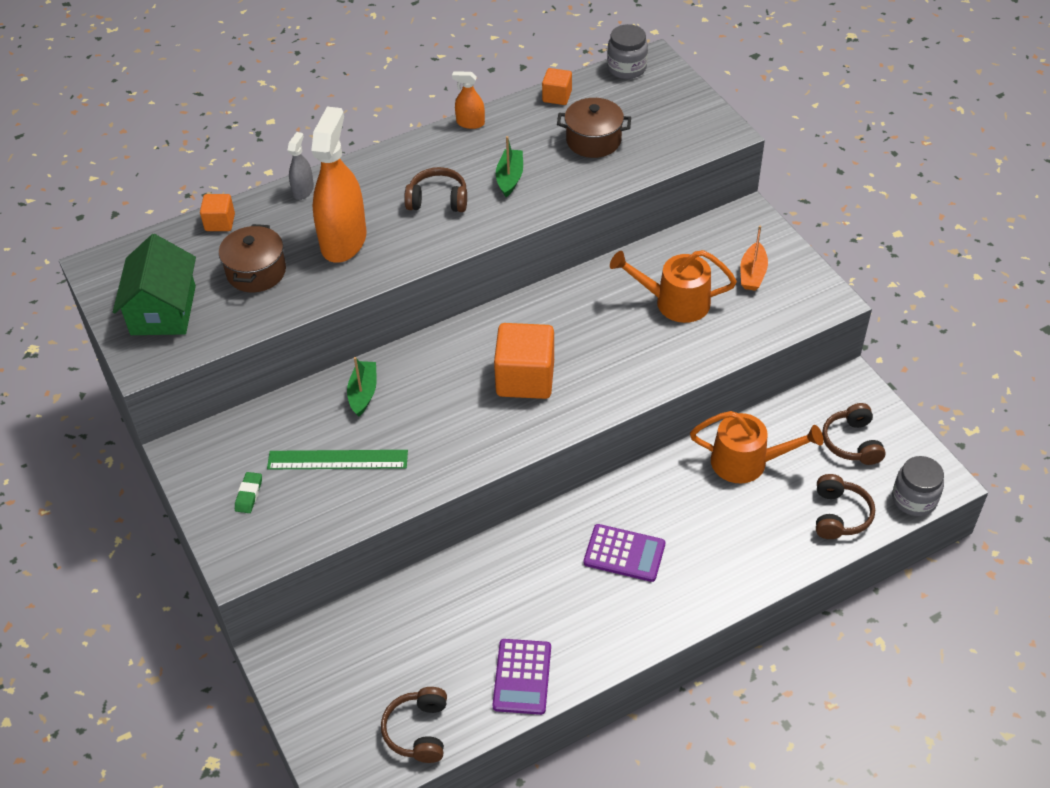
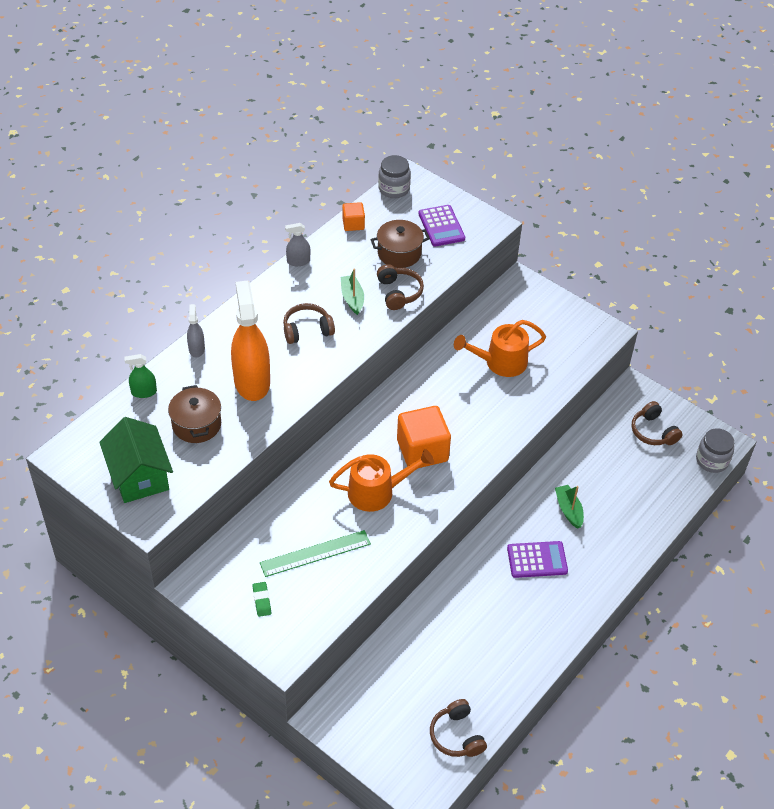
camera: 25 degrees left, 0 degrees up
(220, 222) = (144, 392): orange cube -> green spray bottle
(363, 393) = (307, 496): green boat -> green boat (568, 510)
(470, 123) = (298, 261): orange spray bottle -> grey spray bottle
(522, 677) = (510, 672): purple calculator -> purple calculator (441, 226)
(747, 462) = (589, 467): orange watering can -> orange watering can (377, 492)
(752, 273) = (544, 326): orange boat -> none
(839, 515) = (668, 487): brown headphones -> brown headphones (398, 293)

